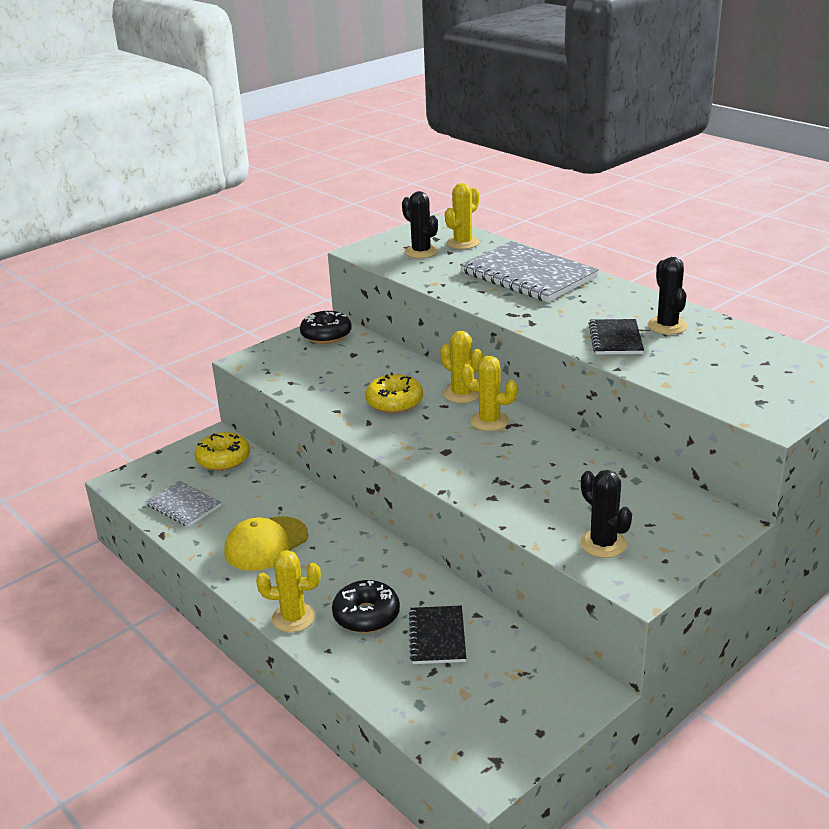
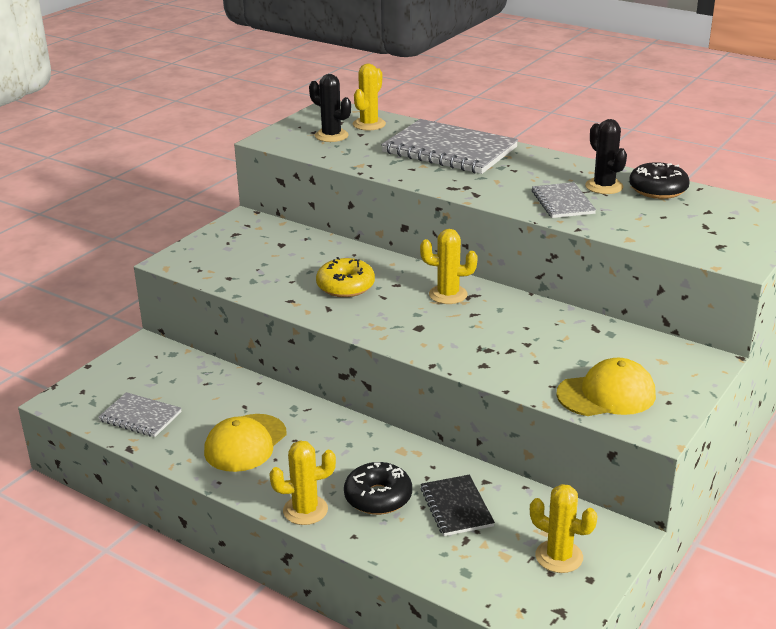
camera: 15 degrees left, 0 degrees up
(223, 459) = (163, 366): yellow donut -> none
(326, 335) = (244, 228): black donut -> black donut (658, 190)
(462, 394) = (409, 272): yellow cactus -> yellow cactus (559, 556)
(603, 544) = (606, 394): black cactus -> yellow cap
(615, 339) = (562, 202): black notebook -> grey notebook

